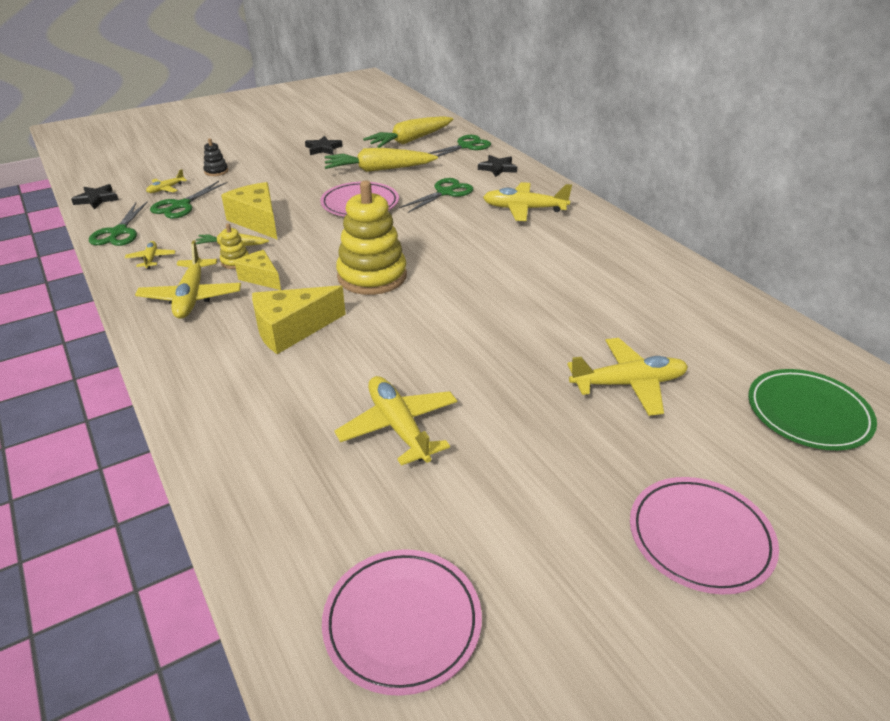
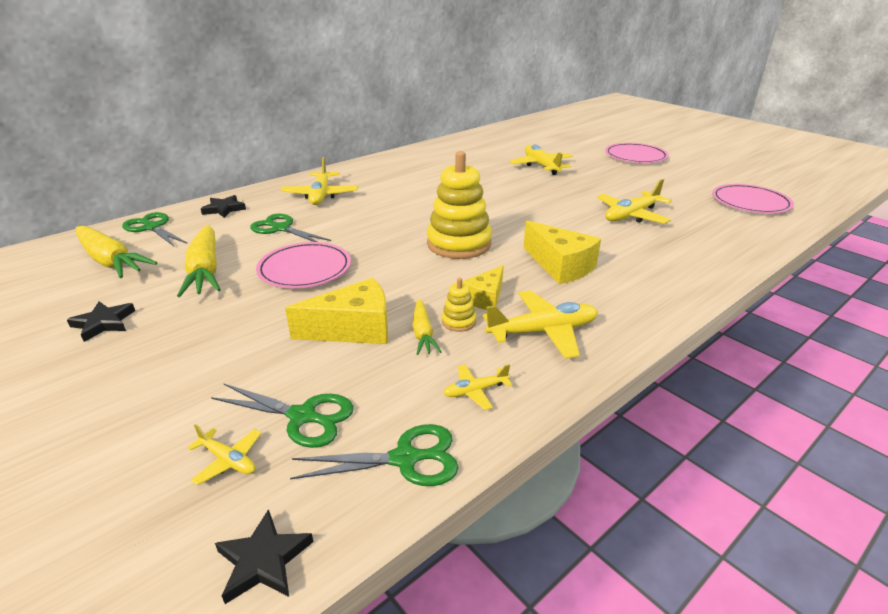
camera: 100 degrees left, 5 degrees down
(216, 171) = (160, 417): black stacking toy -> none
(257, 221) = (353, 329): yellow cheese -> yellow cheese turned 150 degrees counterclockwise
(808, 413) = (536, 138): green plate -> none

